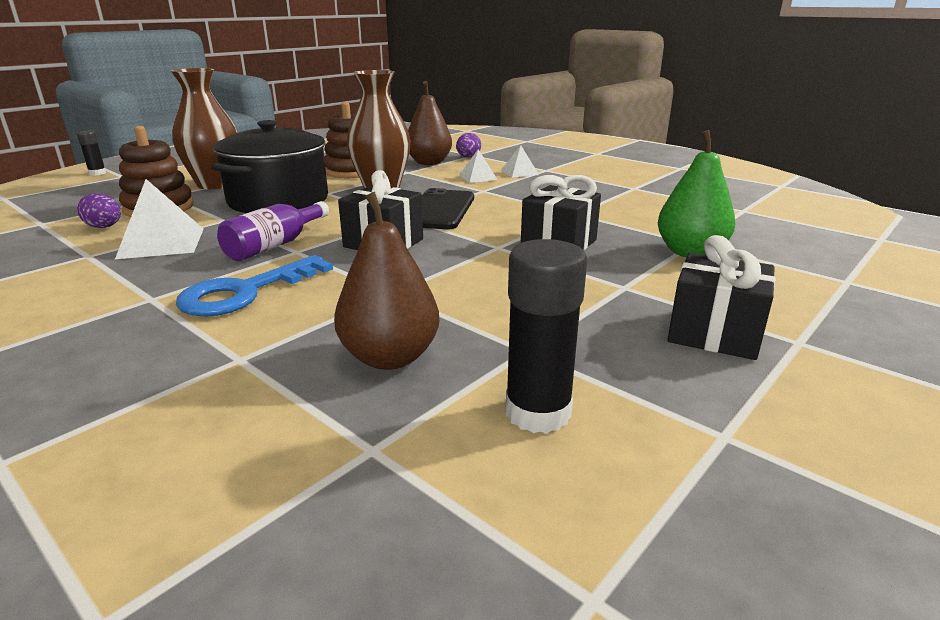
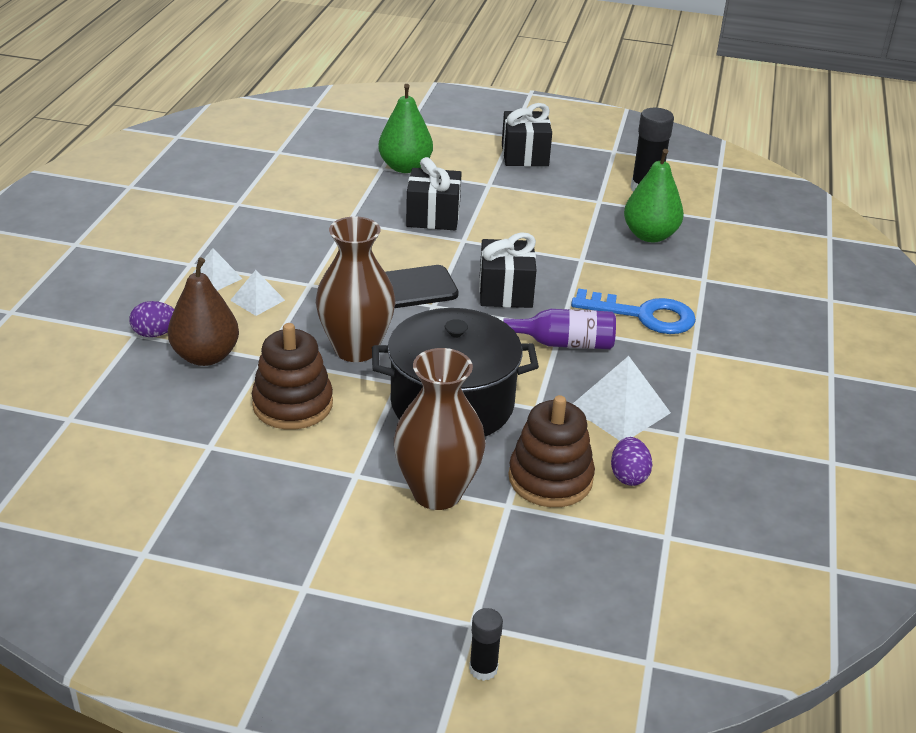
camera: 120 degrees left, 10 degrees up
(390, 357) = (650, 235): brown pear -> green pear

